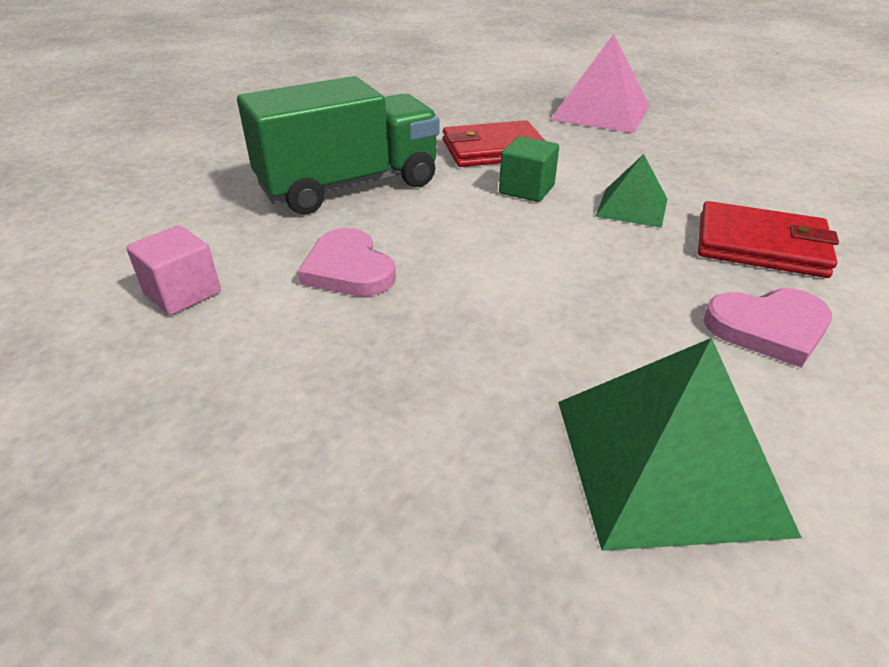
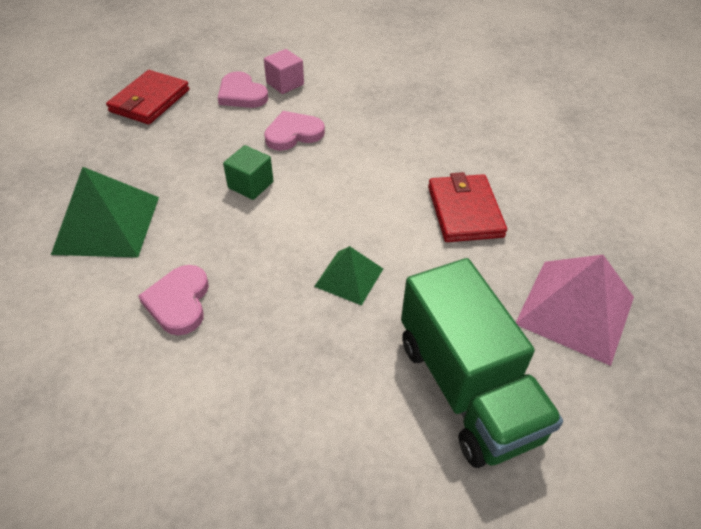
camera: 95 degrees right, 10 degrees up
(205, 344) = (241, 94): none -> pink heart
(349, 186) = (399, 133): green truck -> green truck (466, 388)
(526, 189) = (386, 220): green cube -> green cube (250, 185)
(761, 245) = (274, 341): red wallet -> red wallet (149, 101)

